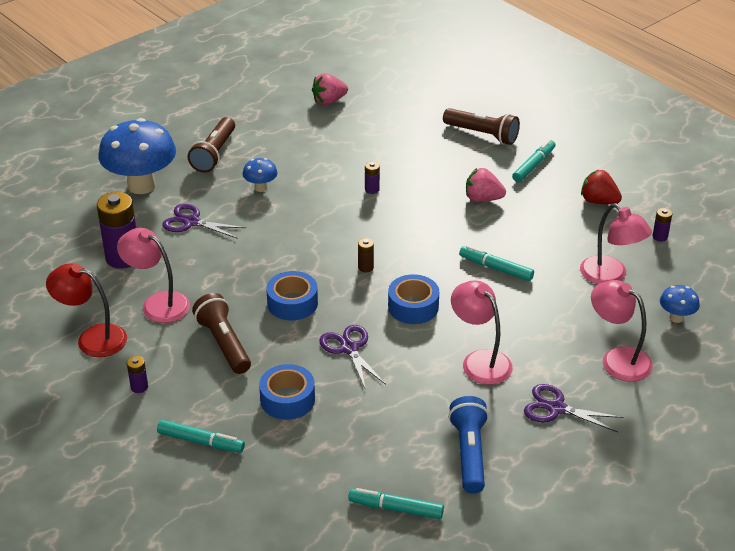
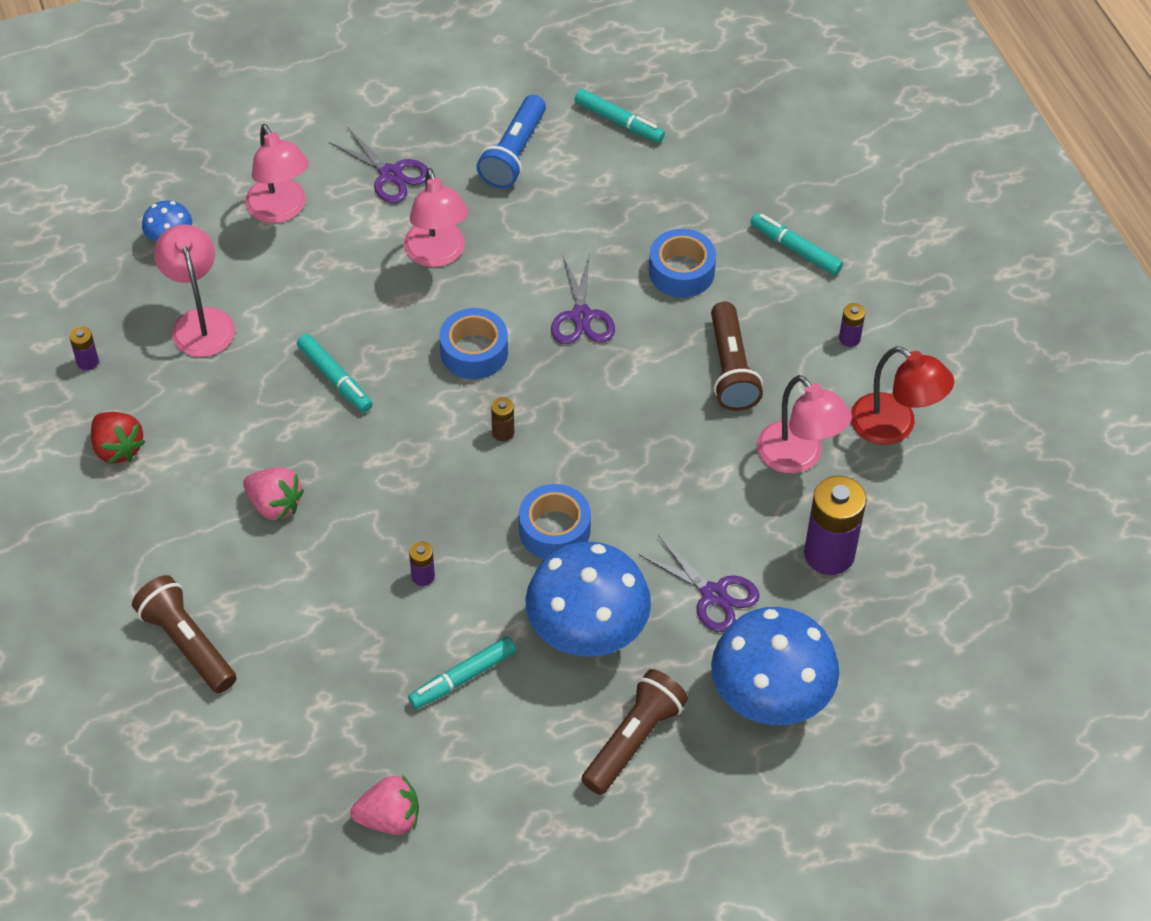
camera: 160 degrees left, 15 degrees up
(260, 188) = (587, 635): blue mushroom -> blue mushroom, size x2.19
(292, 303) = (623, 404): blue tape -> blue tape (554, 530)
(533, 165) = (156, 548): turquoise marker -> turquoise marker (463, 677)

